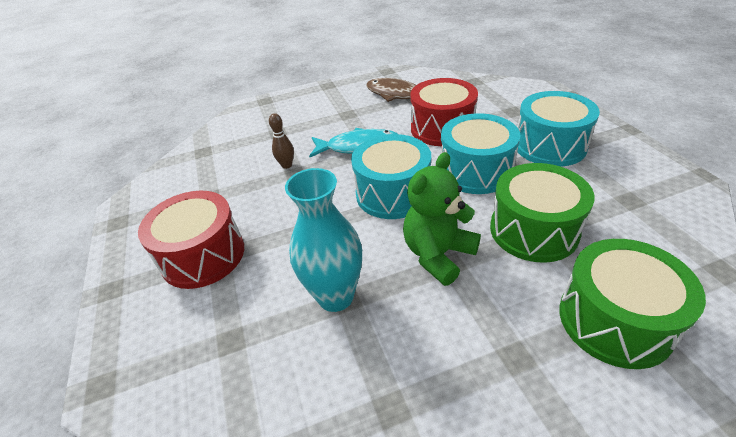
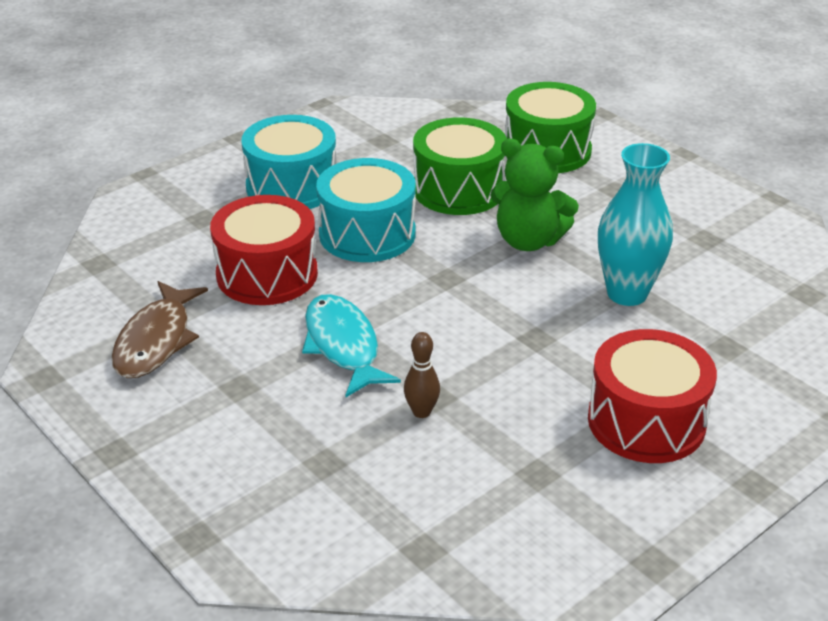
camera: 115 degrees left, 5 degrees down
(393, 193) = (442, 290): turquoise drum -> none

